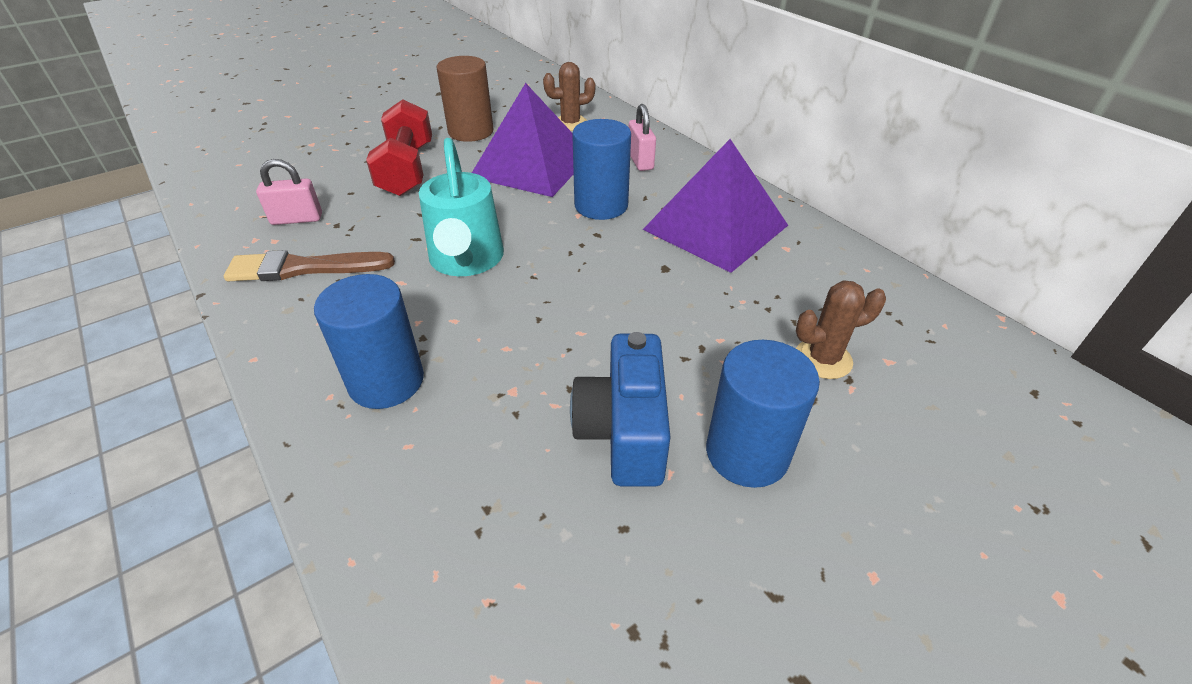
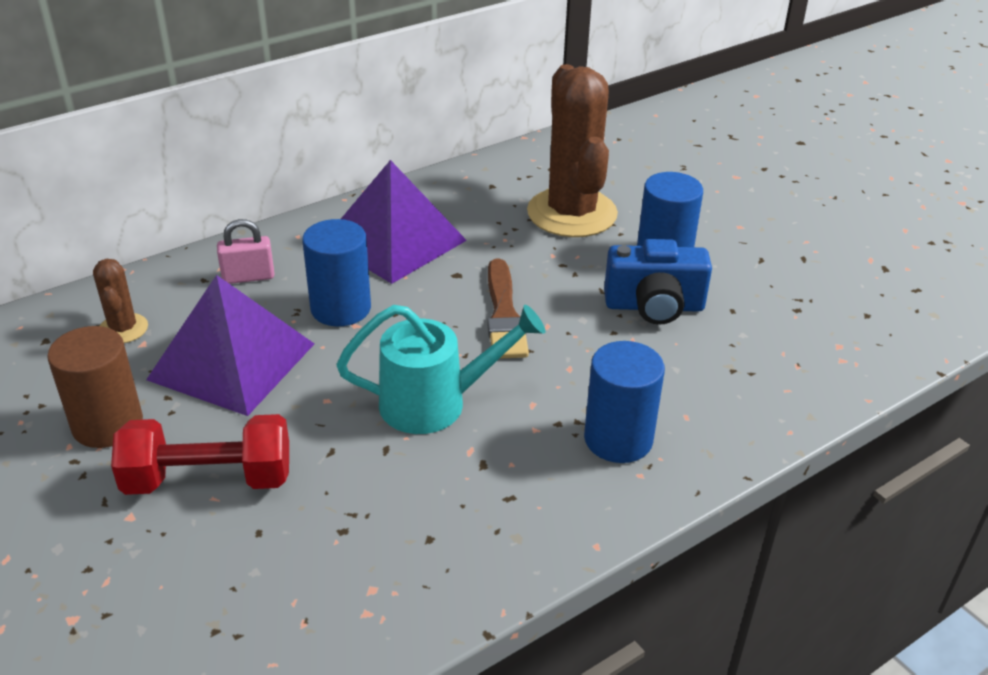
camera: 90 degrees left, 5 degrees down
(297, 219) = (322, 576): pink padlock -> none
(303, 268) = (439, 541): brown brush -> brown brush (504, 315)
(823, 359) = (572, 213): brown cactus -> brown cactus, size x2.17

